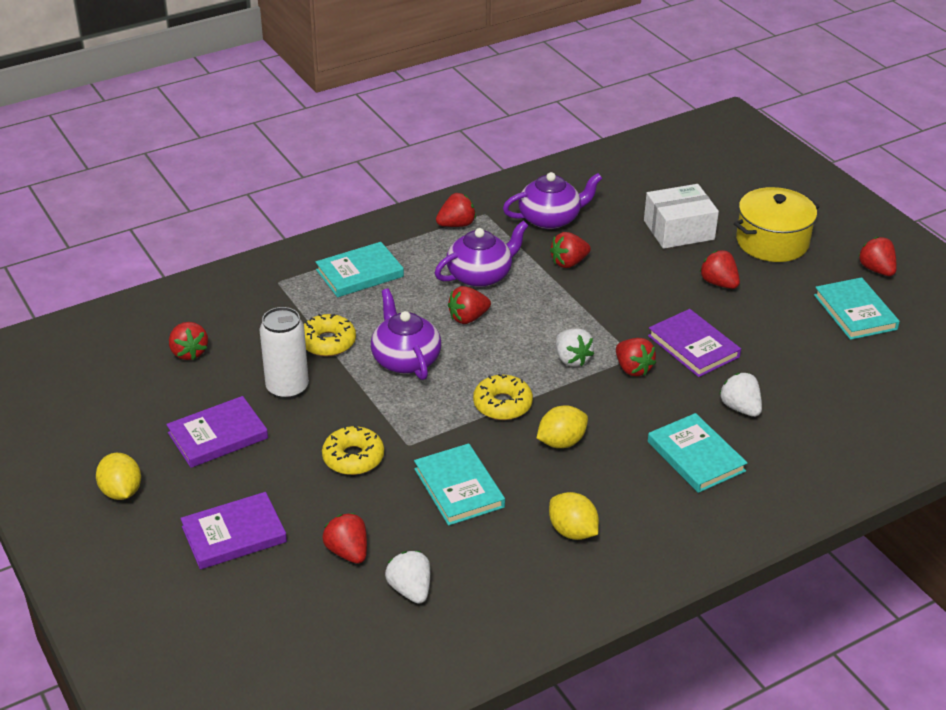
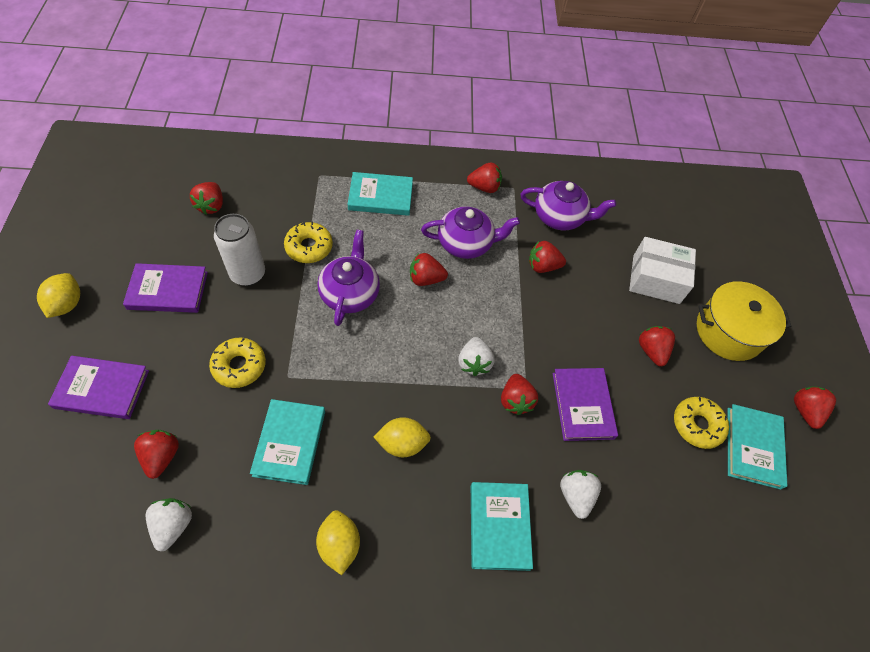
camera: 25 degrees right, 20 degrees up
(502, 404) = (386, 378): yellow donut -> yellow donut (697, 425)

